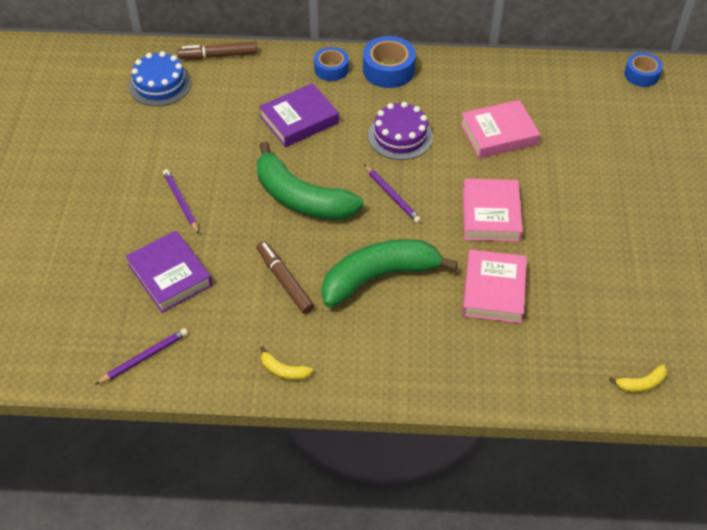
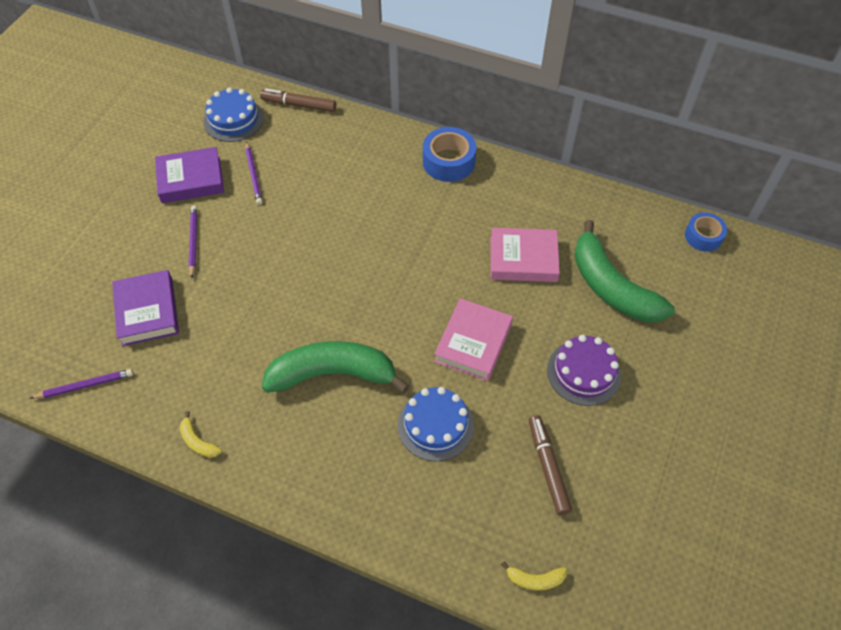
camera: 20 degrees right, 5 degrees up
(284, 281) = (244, 350): brown marker -> brown marker (548, 467)
(299, 120) = (340, 190): purple book -> purple book (191, 179)
(301, 198) = (302, 270): green banana -> green banana (611, 287)
(331, 69) = (395, 146): blue tape -> none
(392, 195) = (387, 293): purple pencil -> purple pencil (253, 175)
(400, 136) = (426, 233): purple cake -> purple cake (584, 372)
(493, 290) = (435, 425): pink book -> blue cake

